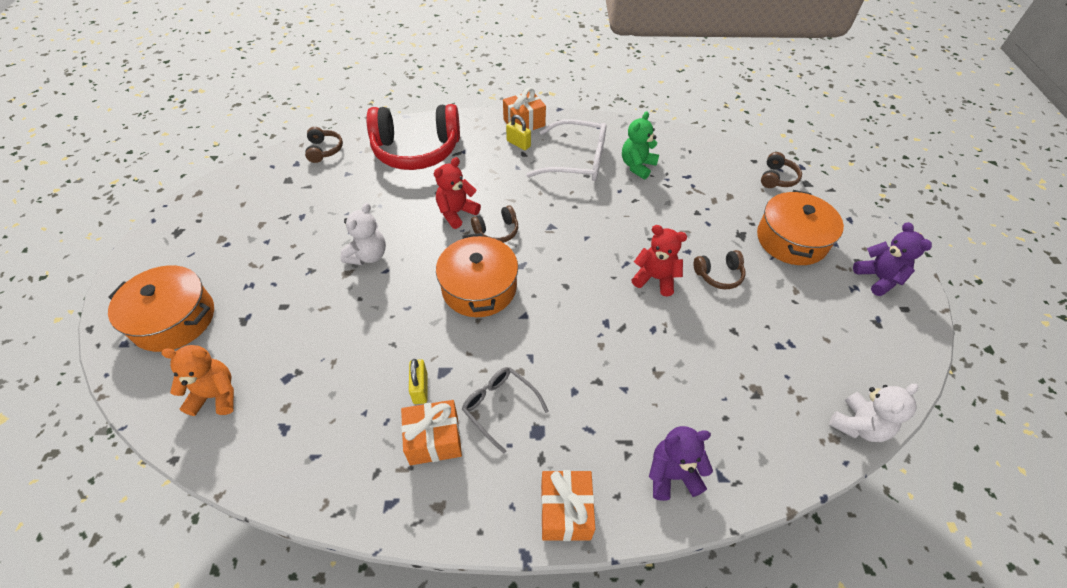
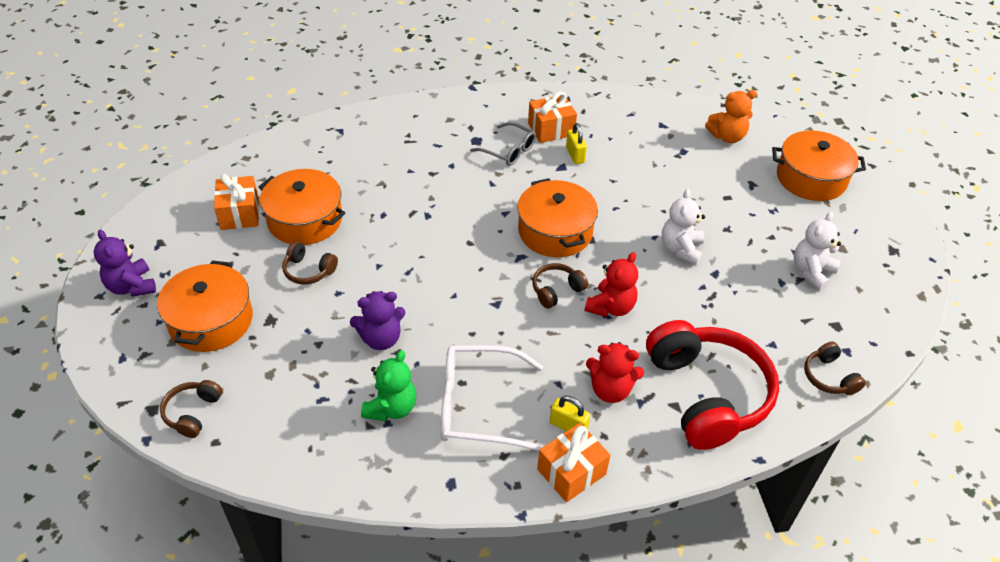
camera: 170 degrees right, 5 degrees down
(416, 150) = (706, 394): red headphones -> red headphones turned 90 degrees clockwise
(565, 511) = (449, 106): orange gift -> orange gift (239, 214)
(655, 278) = (377, 259): red teddy bear -> red teddy bear (610, 389)
(672, 474) = (376, 128): purple teddy bear -> purple teddy bear (381, 338)
(718, 275) = (308, 270): brown headphones -> brown headphones turned 135 degrees counterclockwise
(735, 332) = (305, 220): none -> orange pot
(858, 425) = (222, 166): white teddy bear -> white teddy bear (811, 271)

